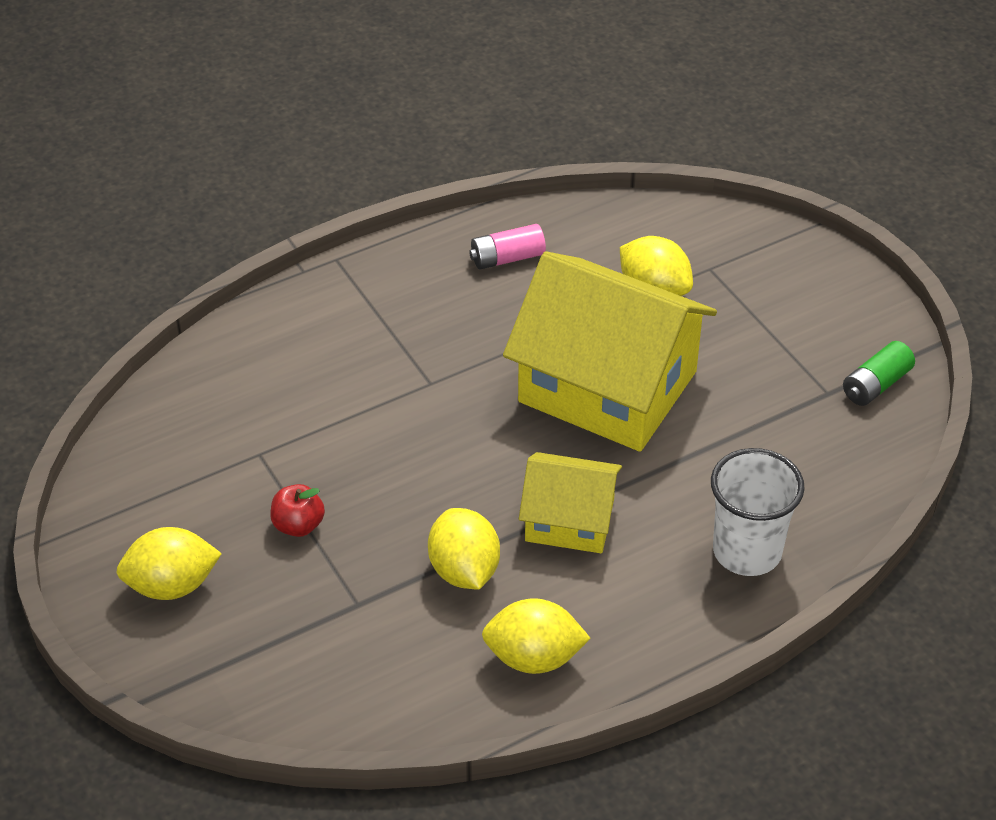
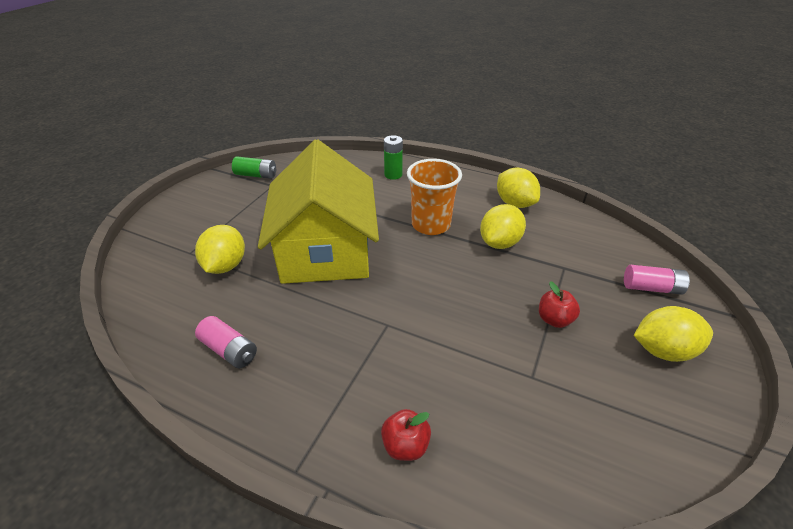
camera: 125 degrees left, 5 degrees down
(172, 585) = (662, 350): yellow lemon -> yellow lemon turned 45 degrees counterclockwise
(241, 664) = (651, 288): none -> pink battery
(290, 329) = (405, 445): none -> red apple
(569, 520) = (431, 225): yellow house -> orange cup
(747, 551) = (393, 175): white cup -> green battery

